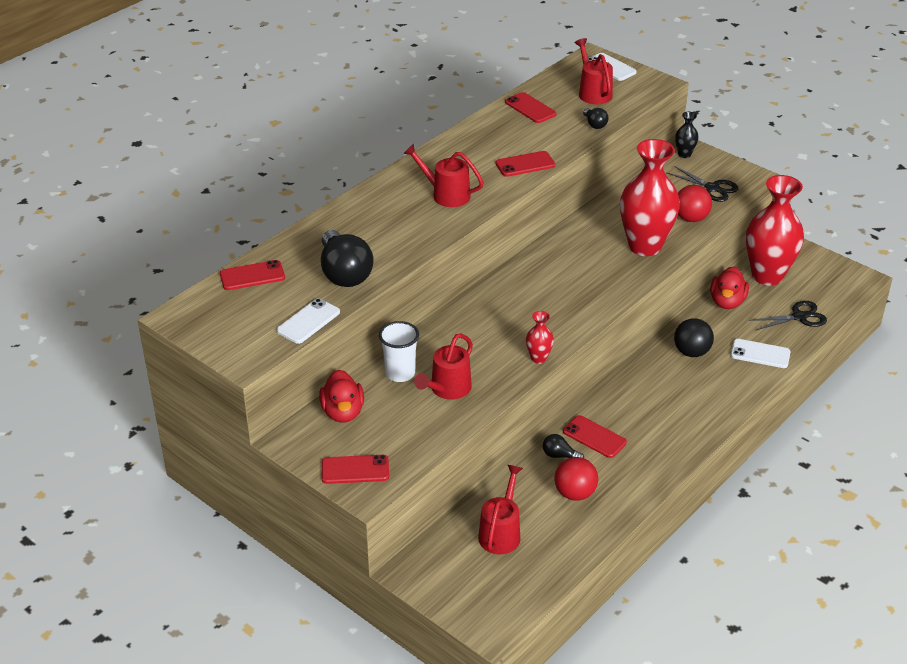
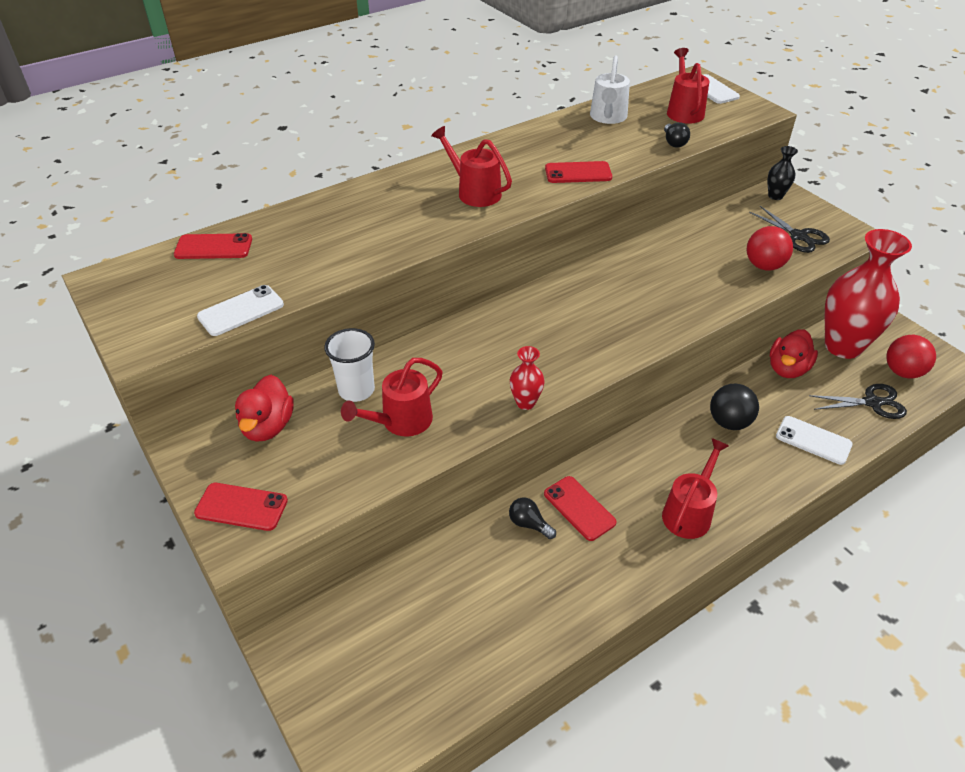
camera: 15 degrees right, 5 degrees up
(344, 273) = (315, 261): black light bulb -> none
(501, 532) = (419, 616): red watering can -> red watering can (689, 512)
(530, 108) = (608, 118): red phone -> white watering can
(575, 493) = (529, 581): red ball -> red ball (902, 372)
(645, 246) = (700, 289): red vase -> none

